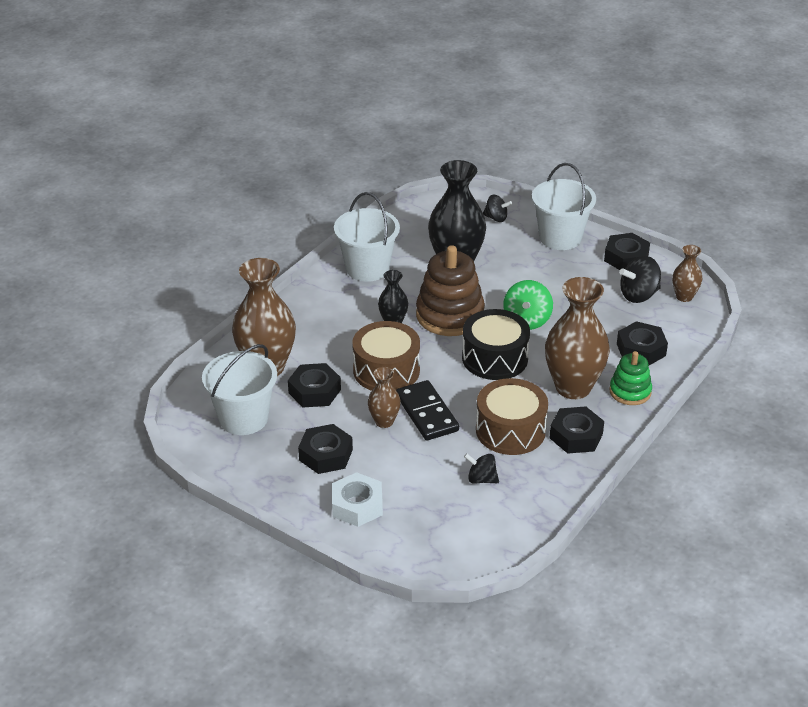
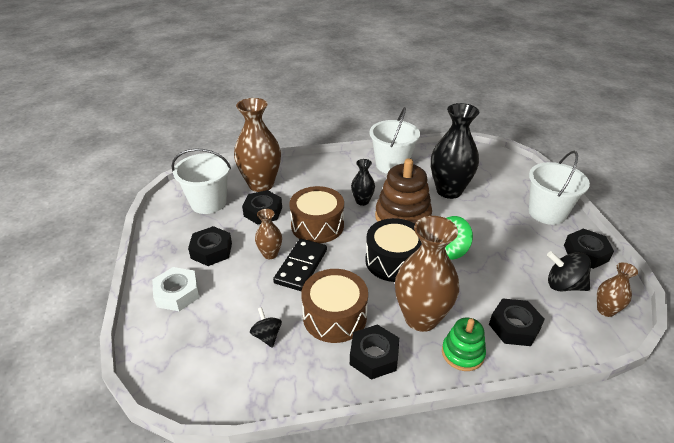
camera: 45 degrees right, 0 degrees up
(496, 218) = (514, 179): black spinning top -> none

